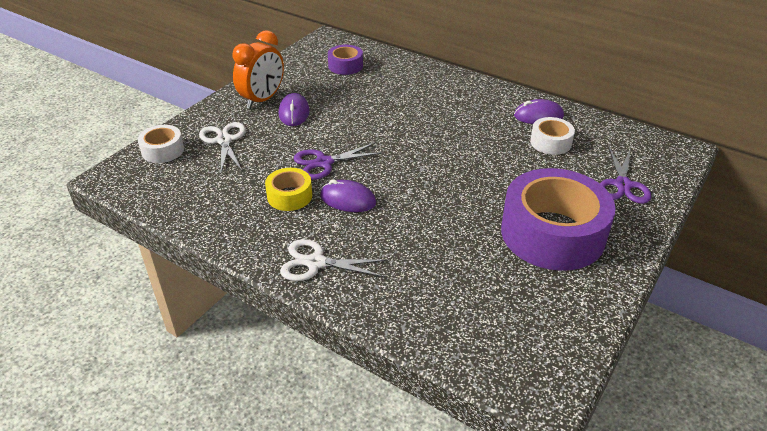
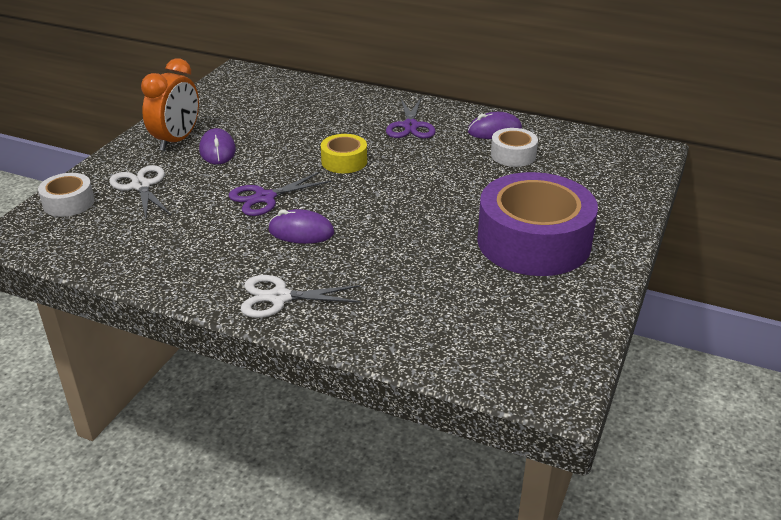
camera: 10 degrees left, 5 degrees down
(289, 196) = (233, 235): yellow tape -> yellow tape (344, 161)
(345, 66) = (266, 98): purple tape -> none
(622, 185) = (597, 188): purple scissors -> purple scissors (410, 126)

